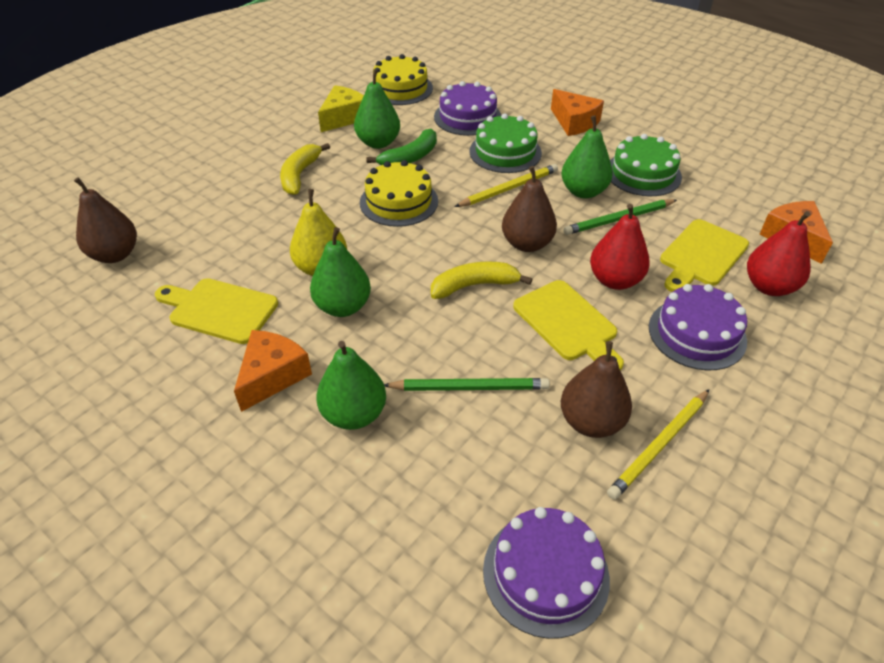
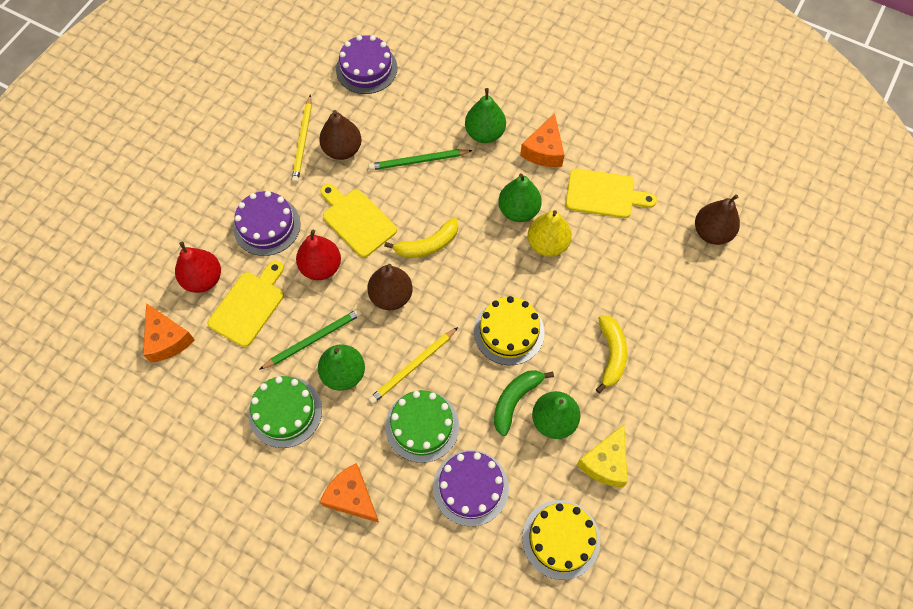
camera: 170 degrees right, 20 degrees up
(659, 445) = (303, 141): yellow pencil -> yellow pencil turned 150 degrees clockwise

